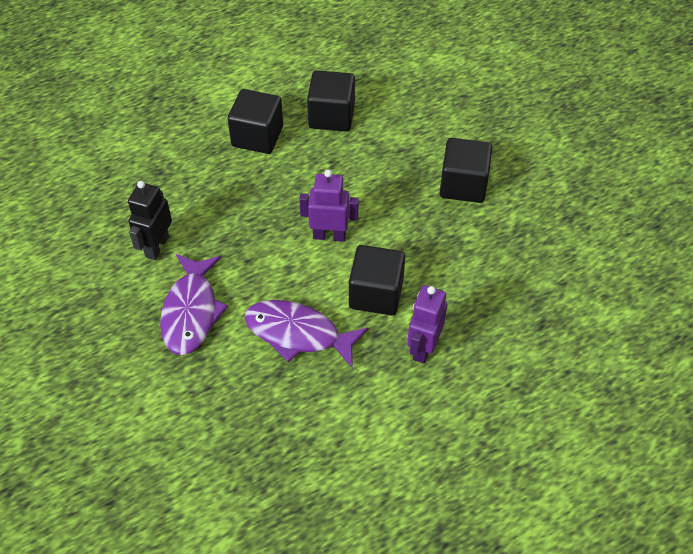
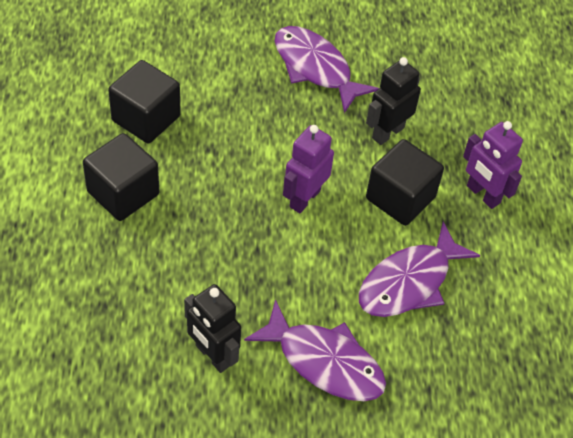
camera: 65 degrees left, 0 degrees up
(436, 258) = (387, 133): none -> black robot
(463, 185) = (315, 68): black cube -> purple fish

